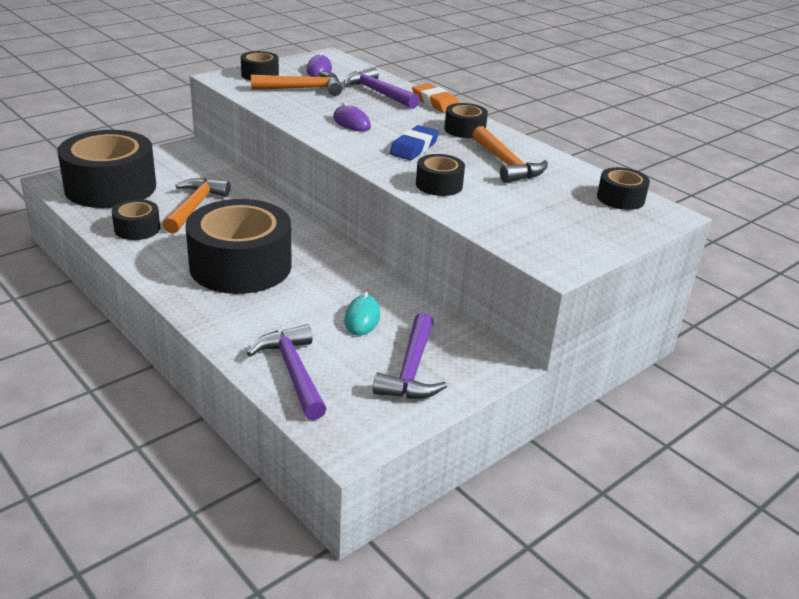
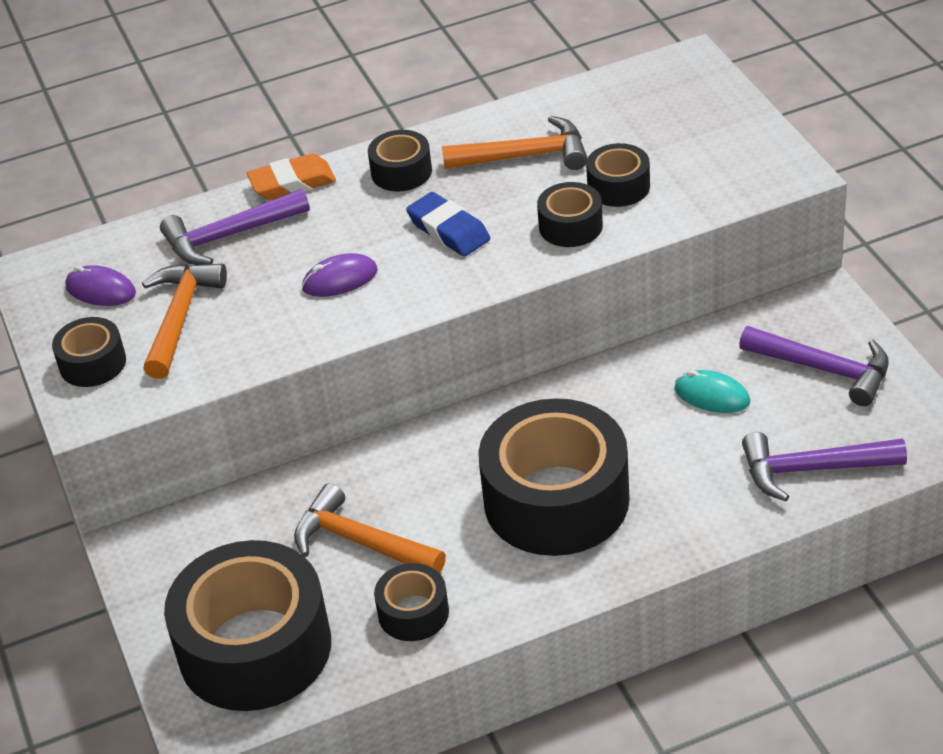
camera: 65 degrees left, 10 degrees up
(620, 198) = (643, 86): black tape -> black tape (618, 186)

